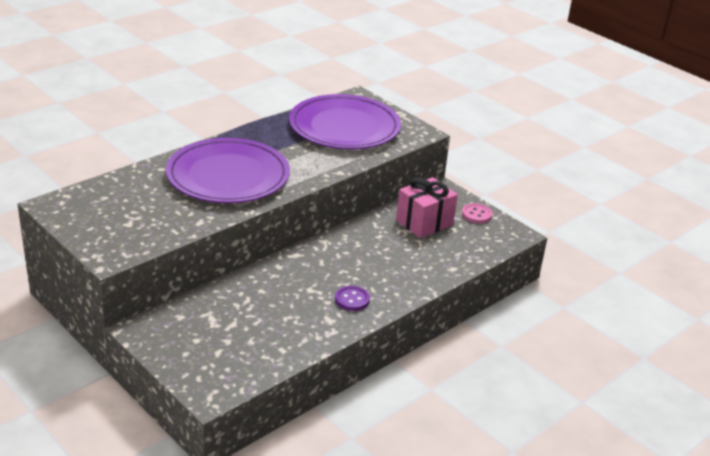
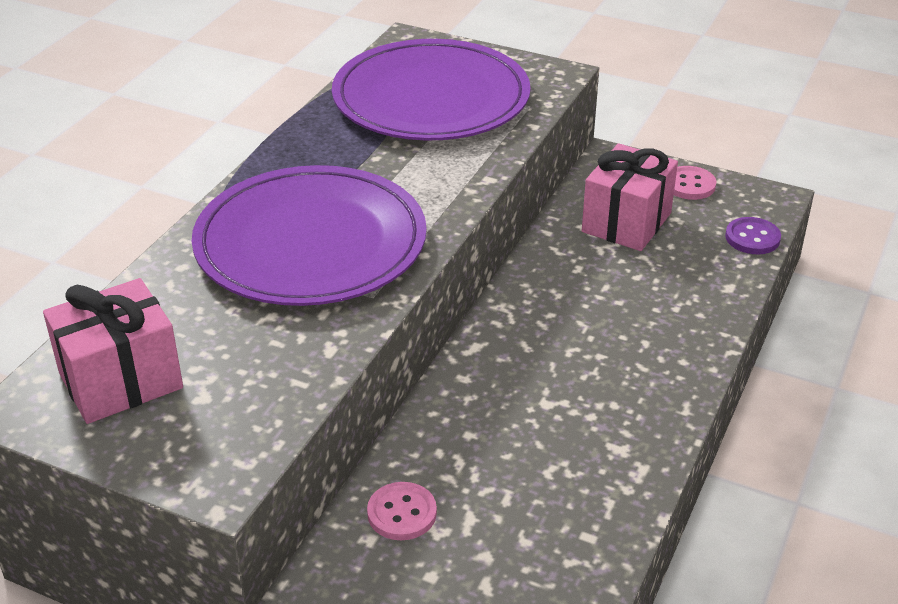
camera: 20 degrees left, 5 degrees up
(98, 207) = (121, 381): none -> pink gift
(203, 311) = (402, 513): none -> pink button
(352, 299) = (625, 397): purple button -> purple button (752, 238)

